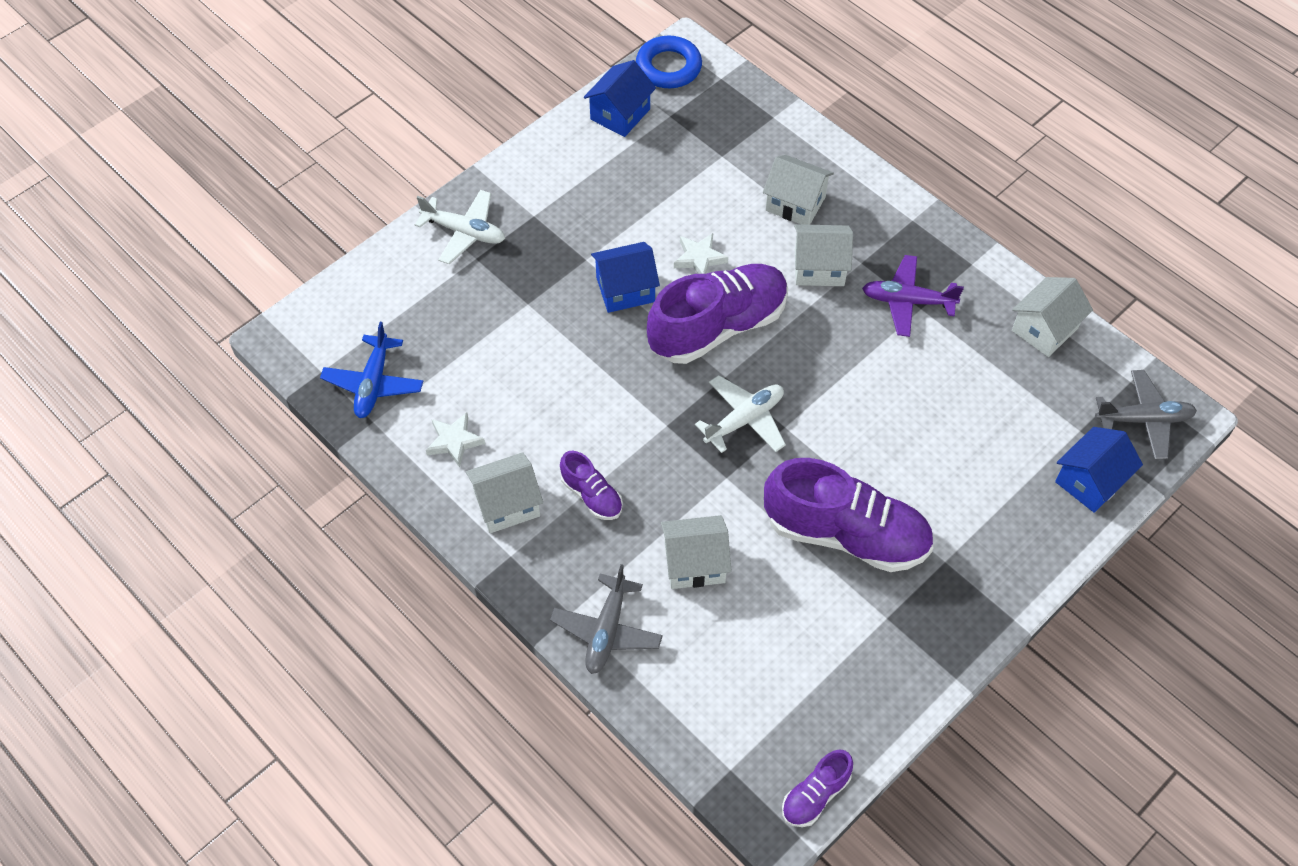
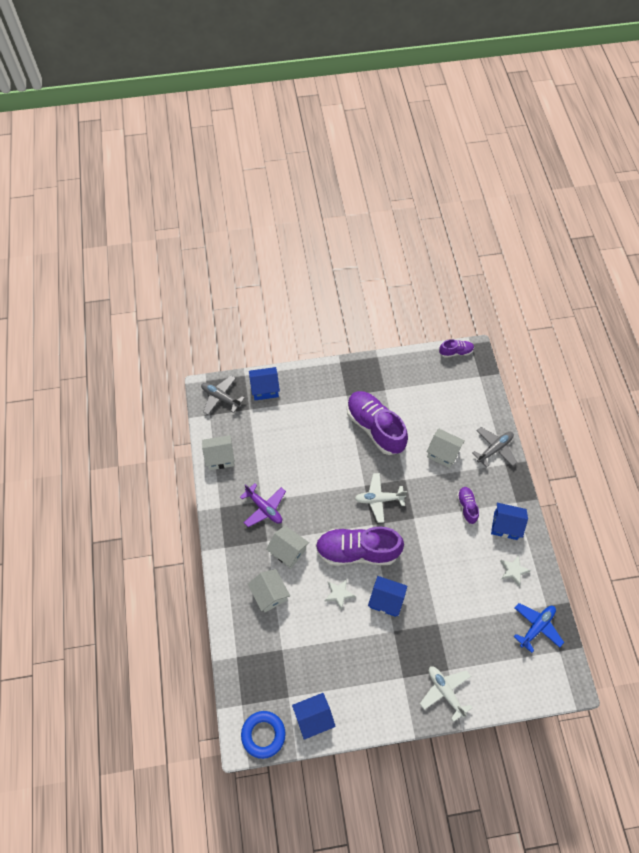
camera: 145 degrees left, 5 degrees up
(507, 504) = (505, 525): white house -> blue house

